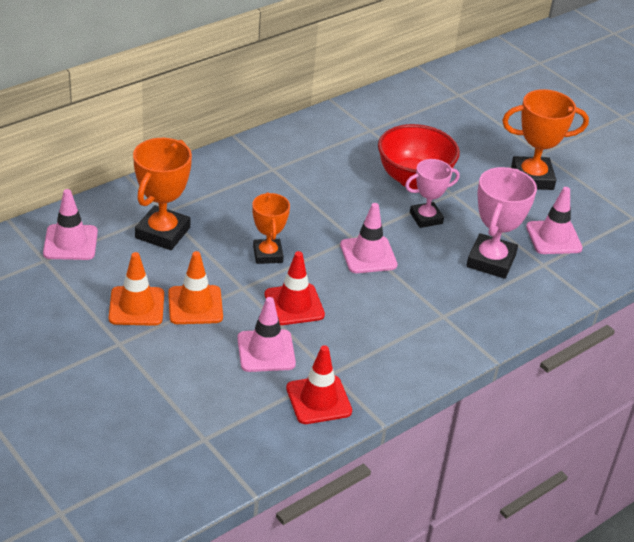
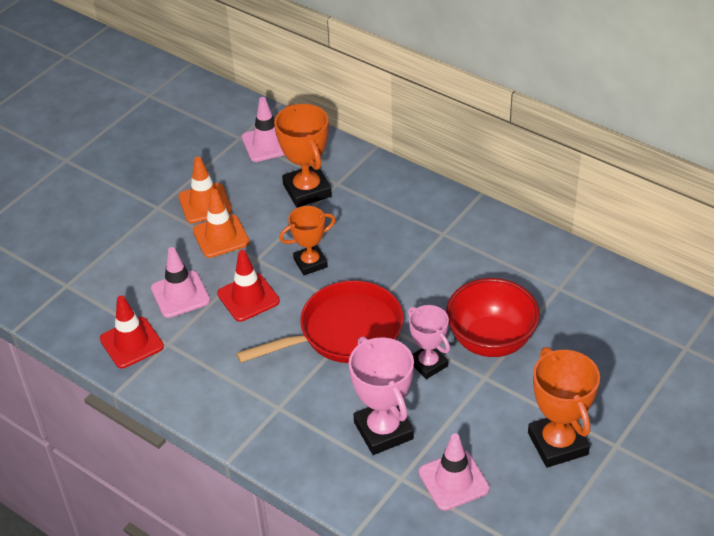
camera: 80 degrees right, 5 degrees up
(162, 233) = (307, 190): orange trophy -> orange trophy turned 60 degrees clockwise
(368, 255) = (344, 332): pink traffic cone -> red pan
(491, 261) = (383, 431): pink trophy -> pink trophy turned 60 degrees clockwise

